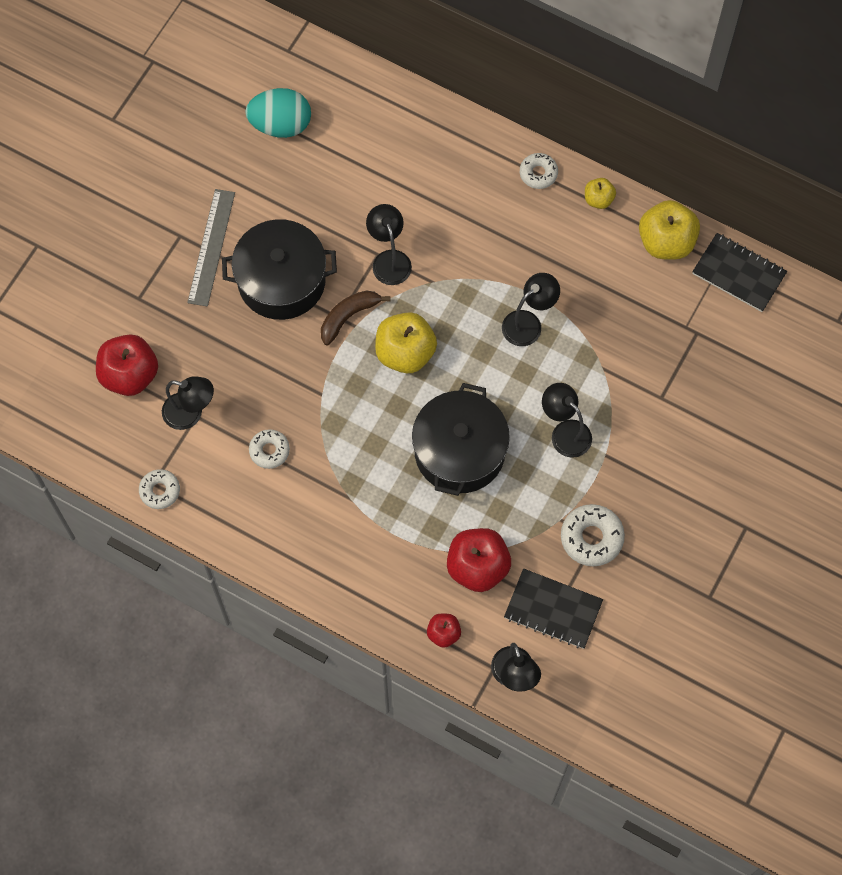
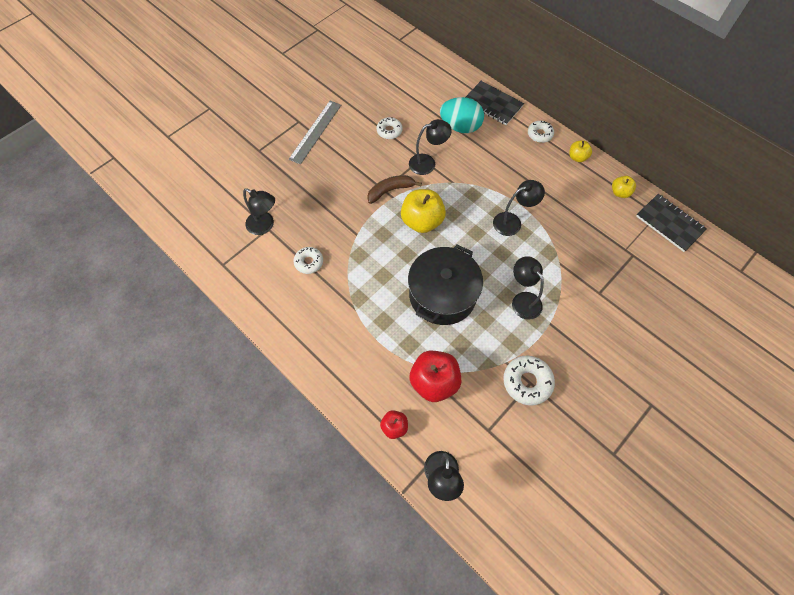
camera: 15 degrees right, 5 degrees down
(130, 375) = (235, 193): red apple -> none
(160, 491) = (225, 270): white donut -> white donut (389, 131)
(281, 125) = (382, 75): turquoise egg -> turquoise egg (460, 127)
(281, 281) = (353, 160): black pot -> none
(389, 259) = (427, 163): black lamp -> black lamp turned 75 degrees clockwise
(553, 609) = (485, 430): black notebook -> black notebook (492, 104)
(666, 242) = (620, 192): yellow apple -> yellow apple, size x0.53

